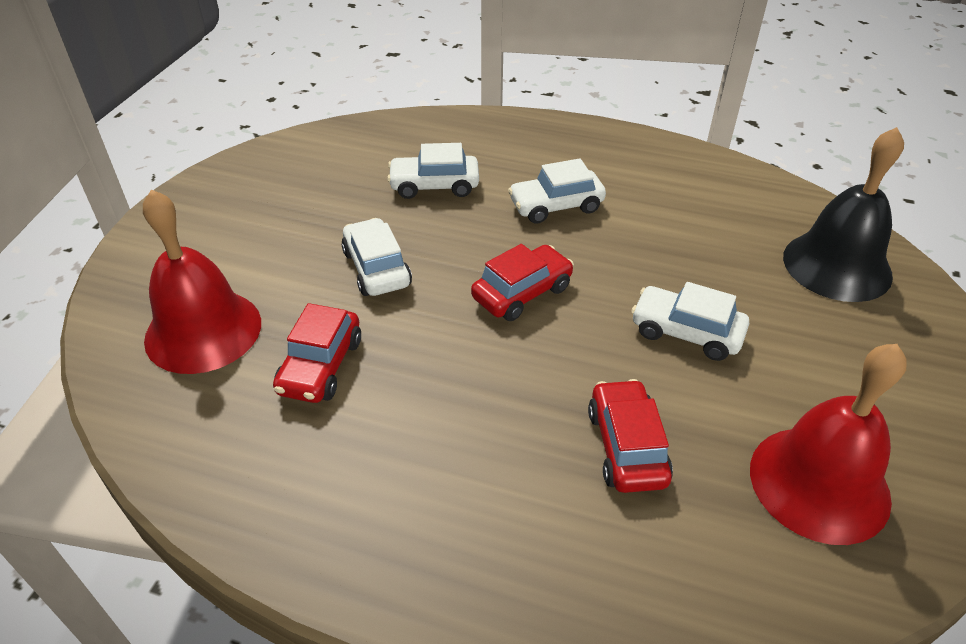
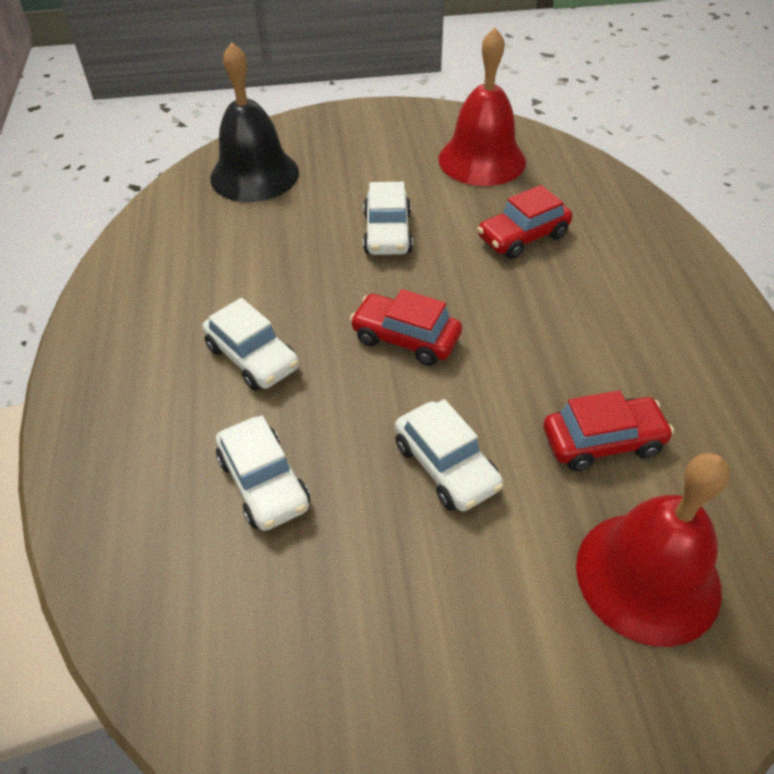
camera: 115 degrees left, 5 degrees up
(376, 268) = (446, 466): white car -> white car turned 75 degrees counterclockwise

